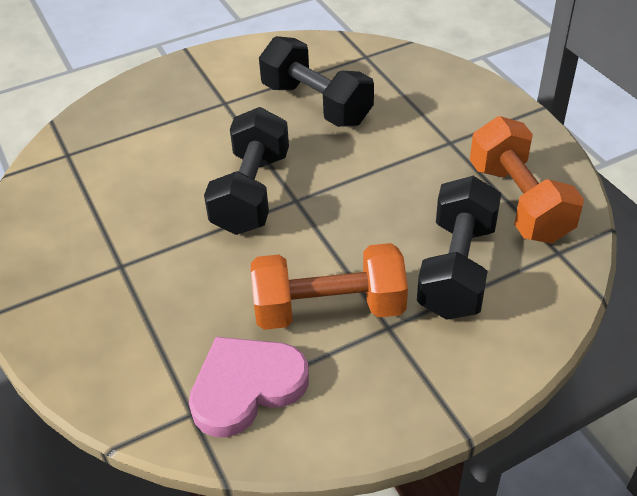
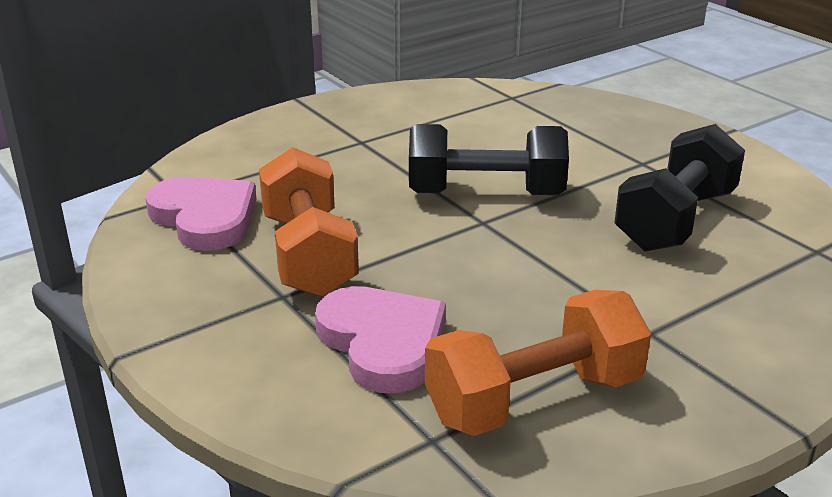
camera: 80 degrees right, 15 degrees down
(457, 269) = (383, 343): black dumbbell -> pink heart

